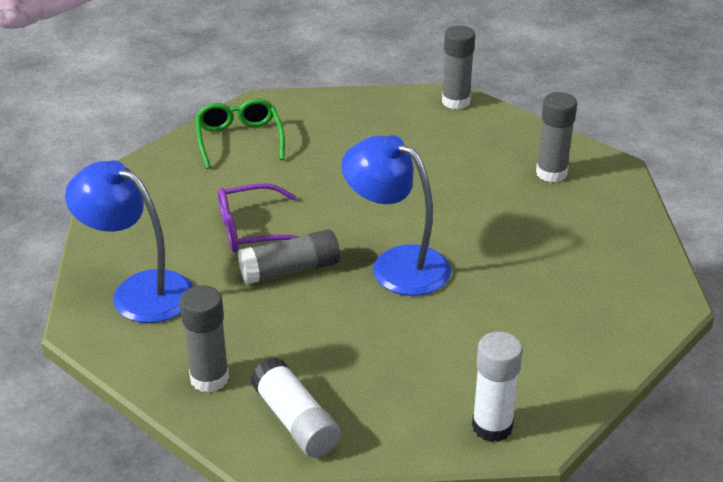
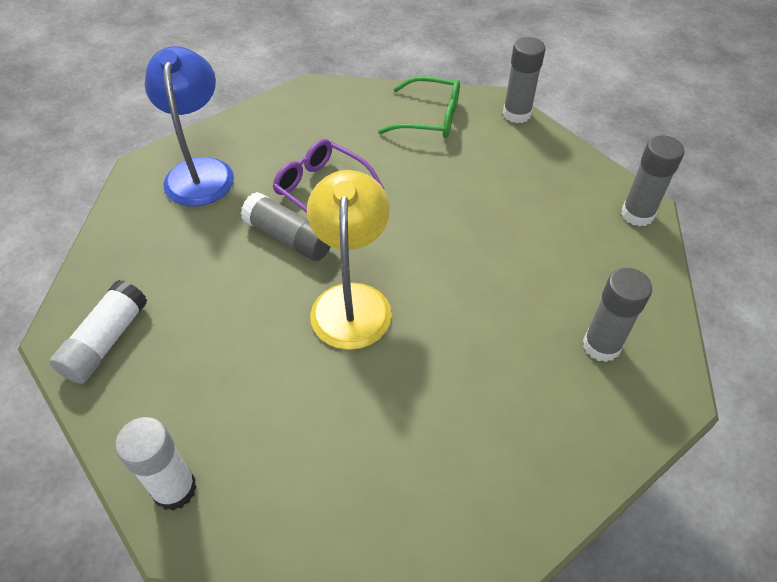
camera: 55 degrees right, 15 degrees up
(209, 378) = (126, 263): grey glue stick -> grey glue stick (516, 114)
(239, 140) = (430, 118): green glasses -> green glasses turned 60 degrees clockwise
(397, 264) = (352, 301): blue lamp -> yellow lamp

